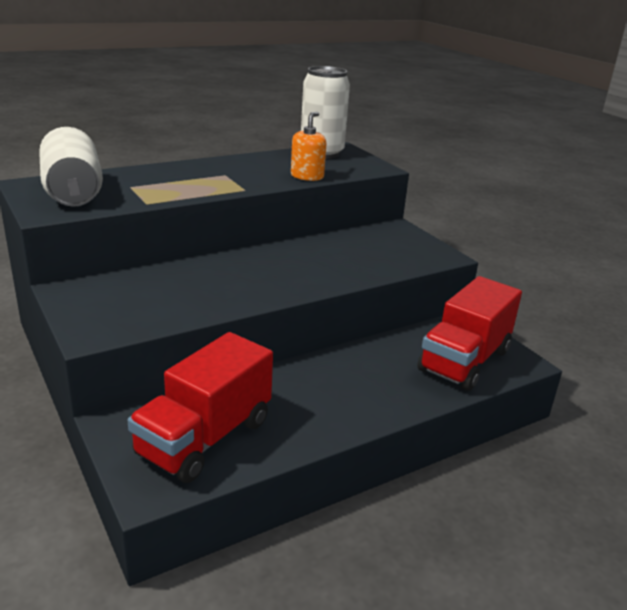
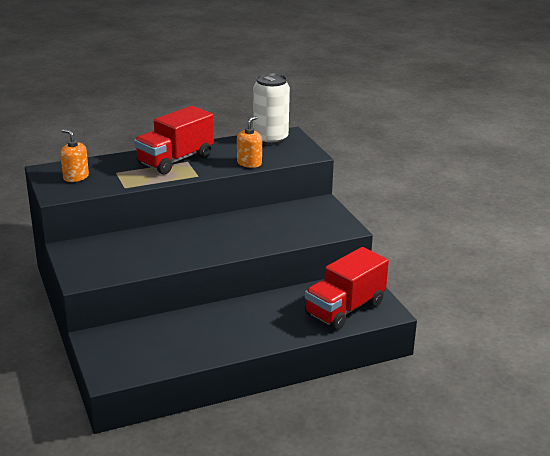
camera: 10 degrees right, 0 degrees up
(73, 192) = (76, 177): white can -> orange soap dispenser
(205, 438) = (147, 349): red truck -> red truck (175, 160)

